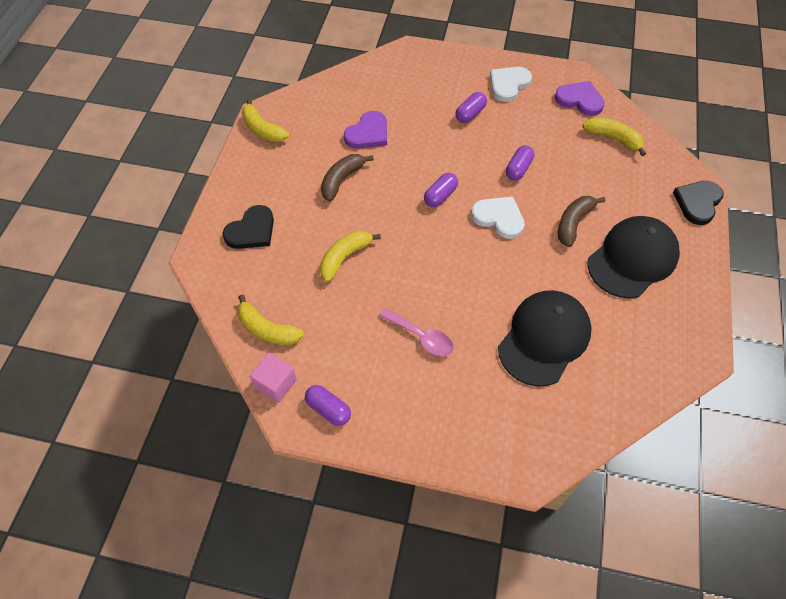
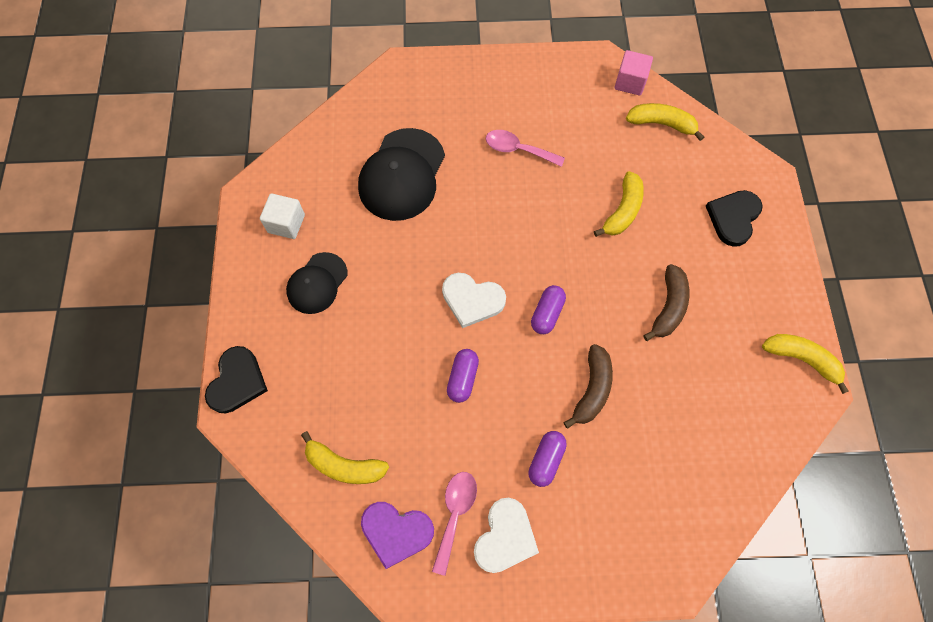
camera: 165 degrees right, 10 degrees up
(328, 409) = (577, 73): purple capsule -> none
(368, 133) = (667, 388): purple heart -> none
(539, 100) = (455, 514): none -> pink spoon
(573, 223) = (386, 314): brown banana -> brown banana (592, 389)
(632, 259) = (317, 283): black cap -> black cap, size x0.61
(662, 317) = (286, 223): none -> white cube

